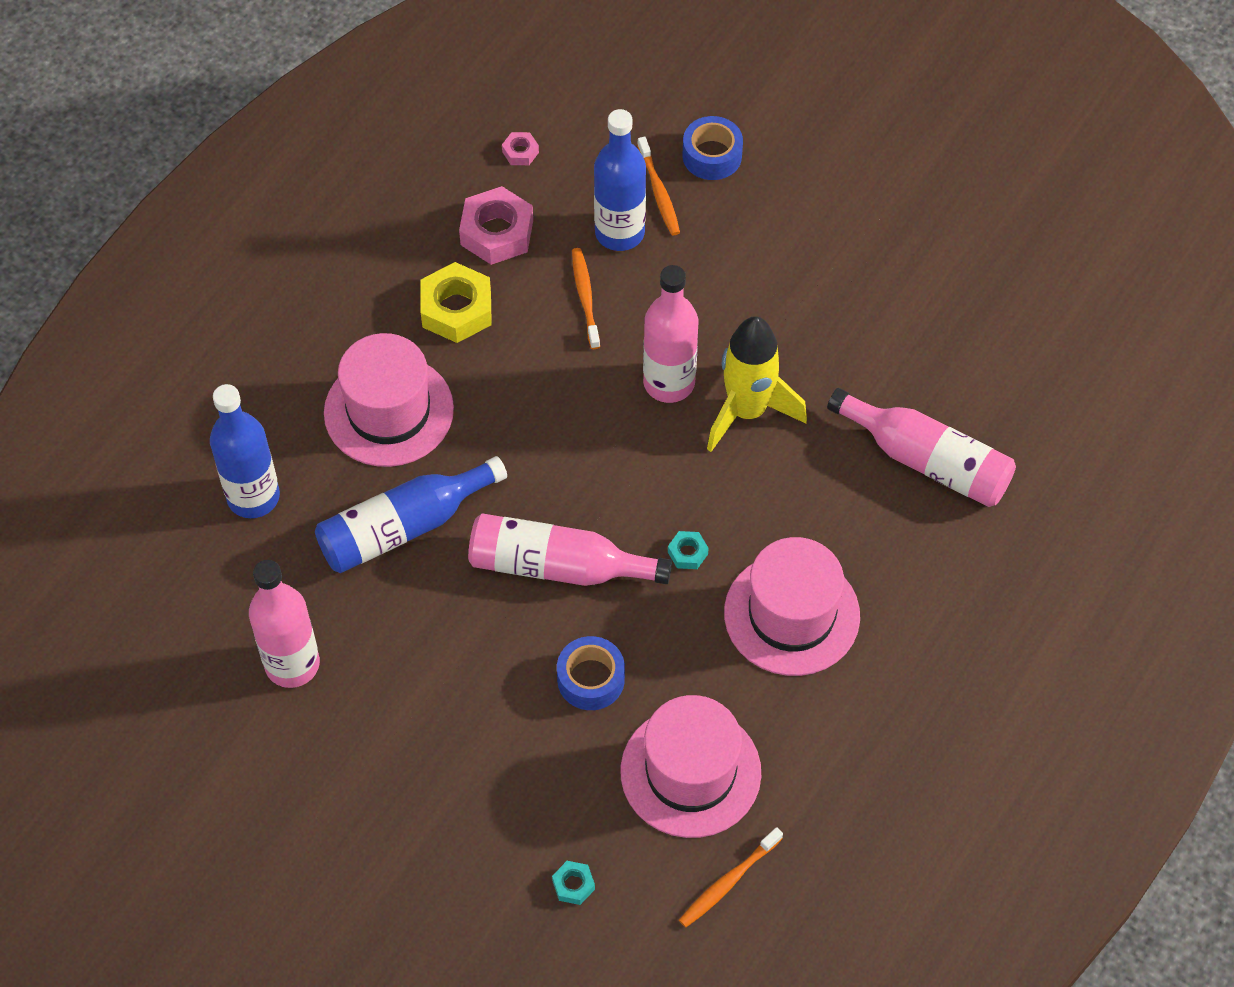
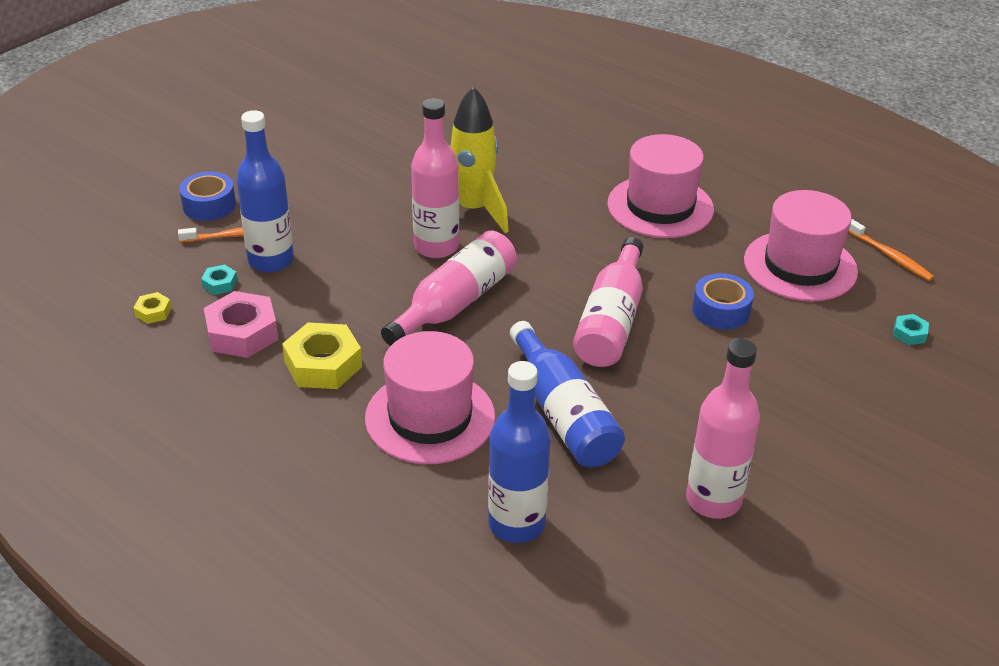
camera: 85 degrees left, 20 degrees down
(520, 152) = (153, 312): pink nut -> yellow nut
(585, 298) = (335, 285): orange toothbrush -> none
(687, 553) = (603, 251): turquoise nut -> turquoise nut (220, 284)
(927, 460) = (531, 136): pink bottle -> pink bottle (455, 303)

